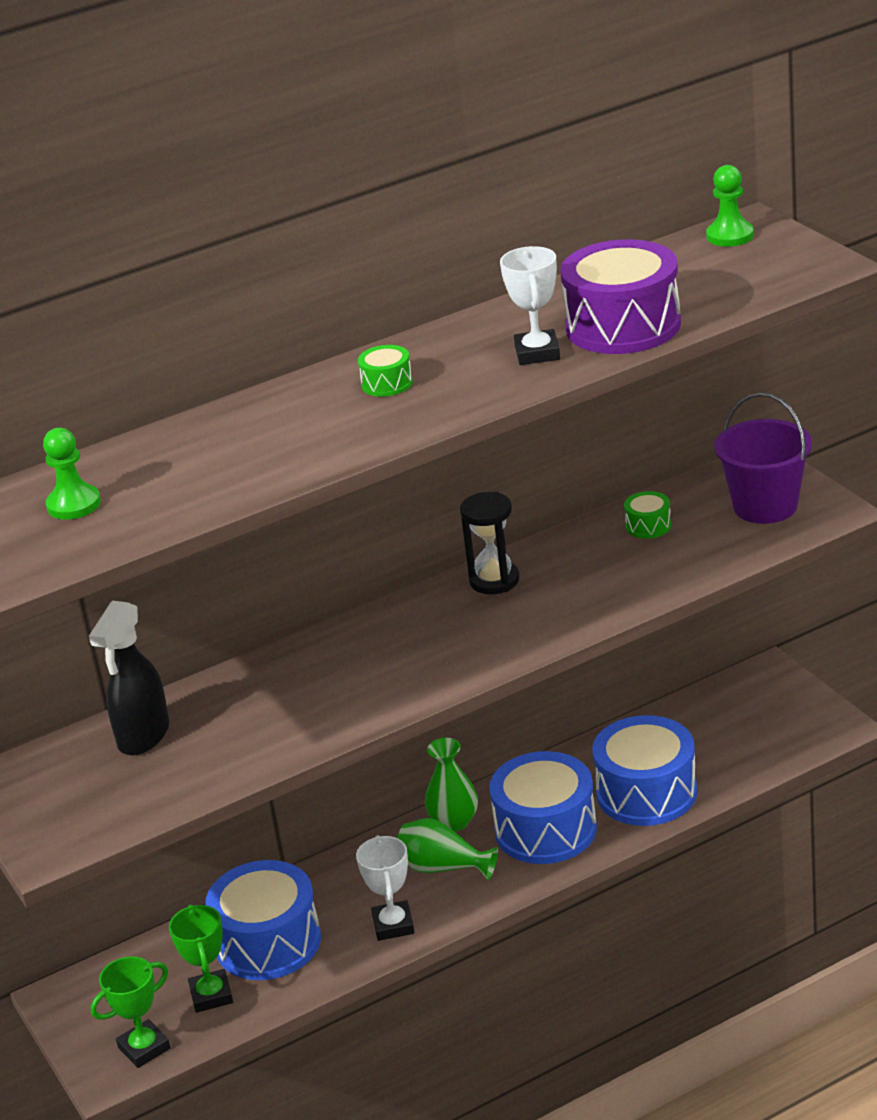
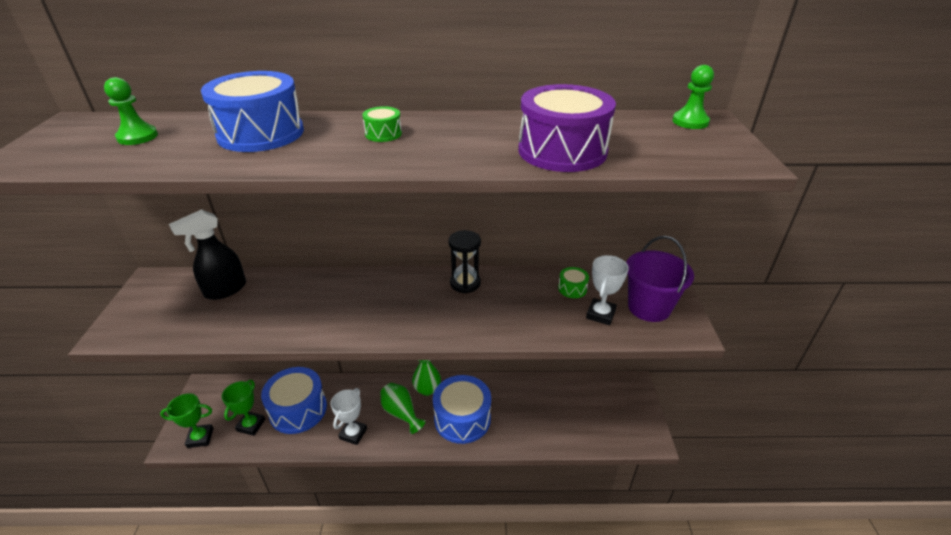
camera: 25 degrees right, 5 degrees up
(537, 353) = (489, 148): white trophy -> white trophy (600, 314)
(646, 793) = (525, 424): blue drum -> blue drum (261, 133)

